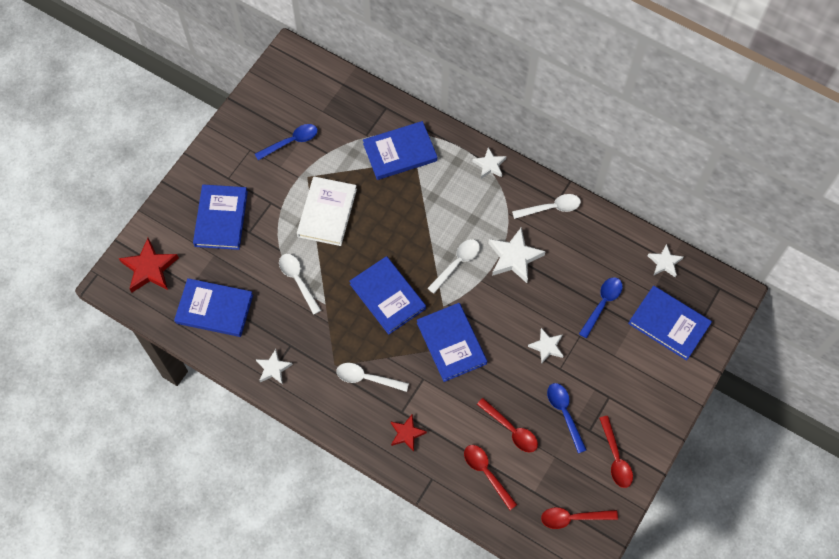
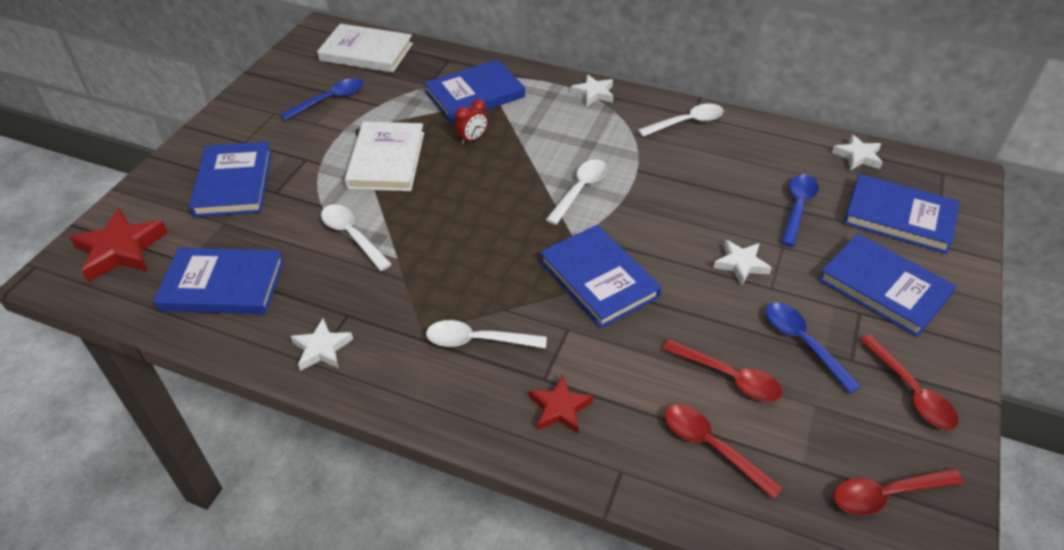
camera: 10 degrees left, 20 degrees down
(323, 89) = (366, 52): none -> white book
(387, 296) = (489, 237): blue book -> blue book (883, 287)
(390, 200) = (472, 139): none -> red clock
(514, 257) = (657, 174): white star -> none

